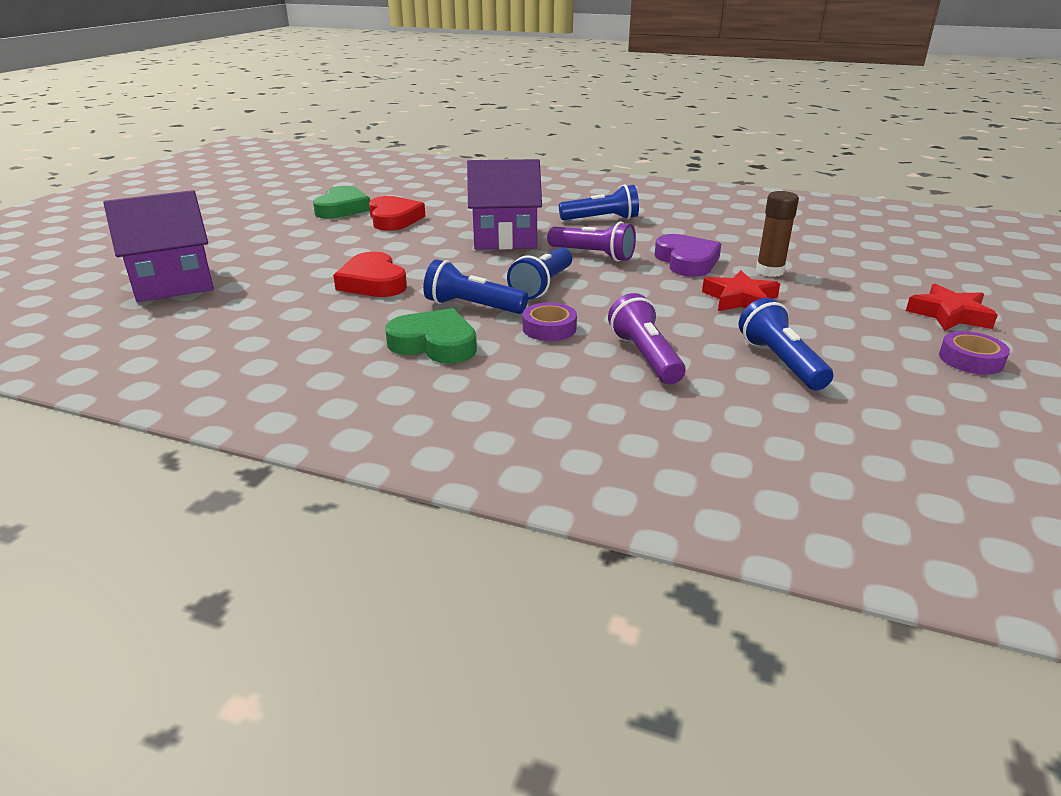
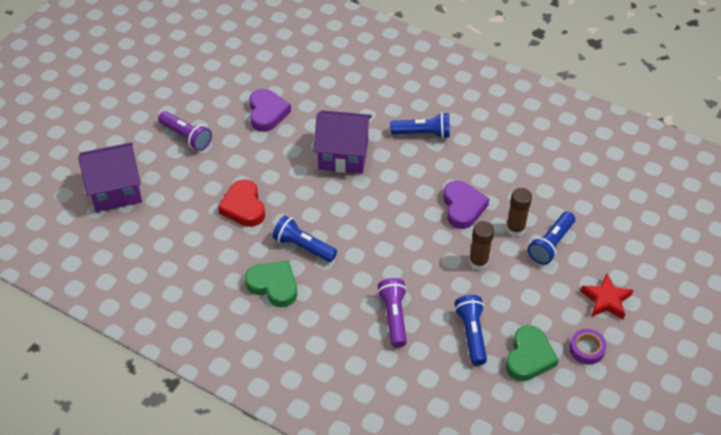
camera: 10 degrees right, 20 degrees up
(342, 208) = (230, 89): green heart -> green heart (529, 357)
(394, 219) = (267, 113): red heart -> purple heart
(542, 286) = (354, 227): blue flashlight -> blue flashlight (551, 244)
(549, 328) = (345, 279): purple tape -> none
(593, 255) = (400, 189): purple flashlight -> purple flashlight (186, 137)
(740, 299) = (478, 262): red star -> brown glue stick

